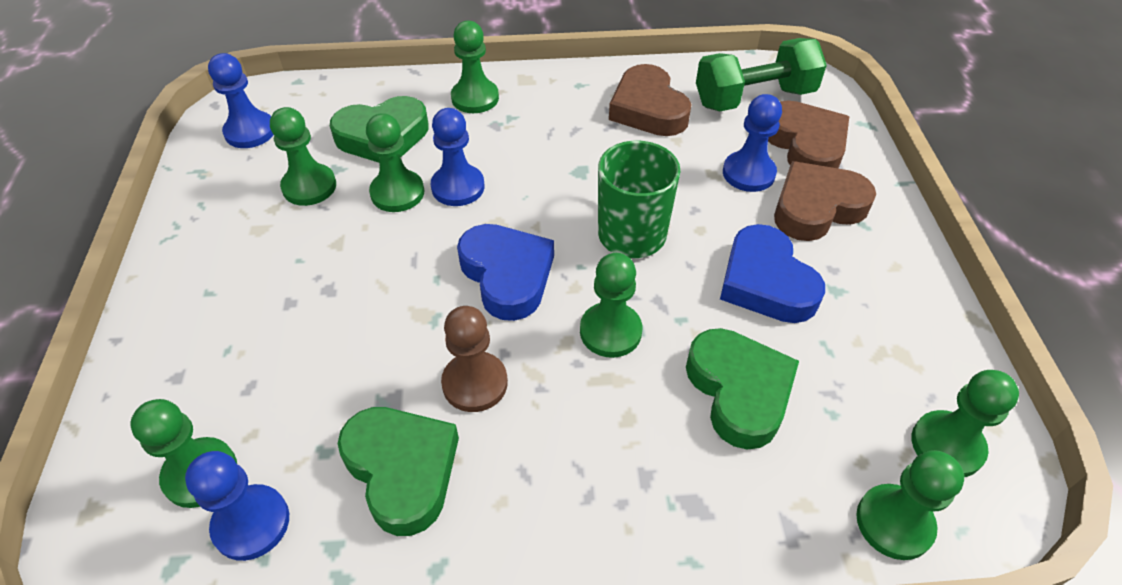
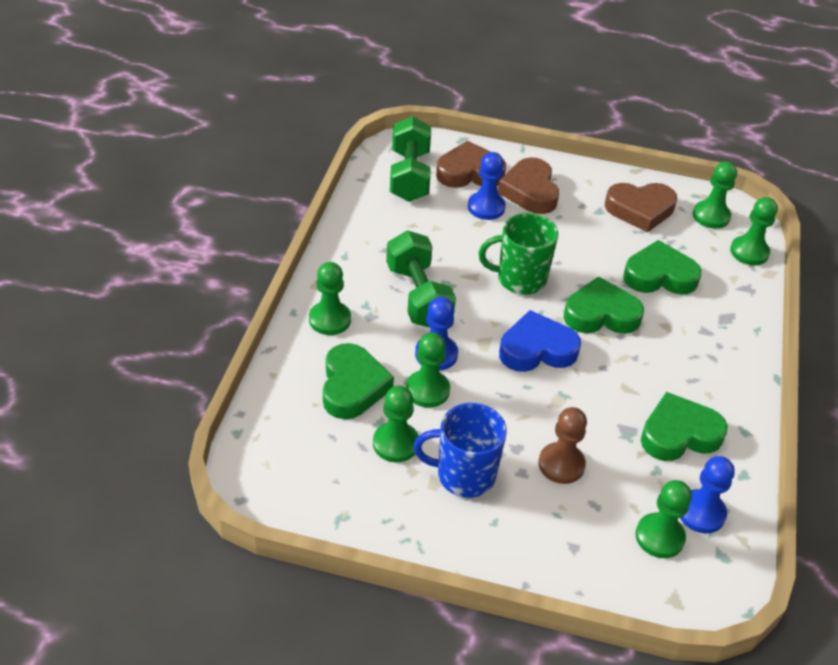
camera: 75 degrees left, 5 degrees down
(250, 132) = (299, 476): blue pawn -> none
(274, 251) = (464, 475): none -> blue mug
(475, 383) = (623, 386): brown pawn -> brown pawn (561, 464)
(547, 152) = (418, 296): none -> green dumbbell
(610, 331) = (601, 314): green pawn -> green heart
(648, 109) = (394, 230): brown heart -> brown heart (640, 210)
(766, 282) = (583, 236): blue heart -> none

